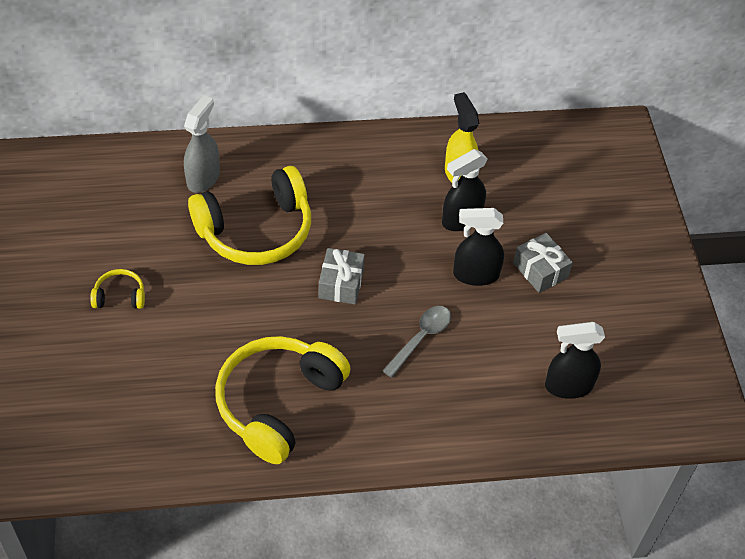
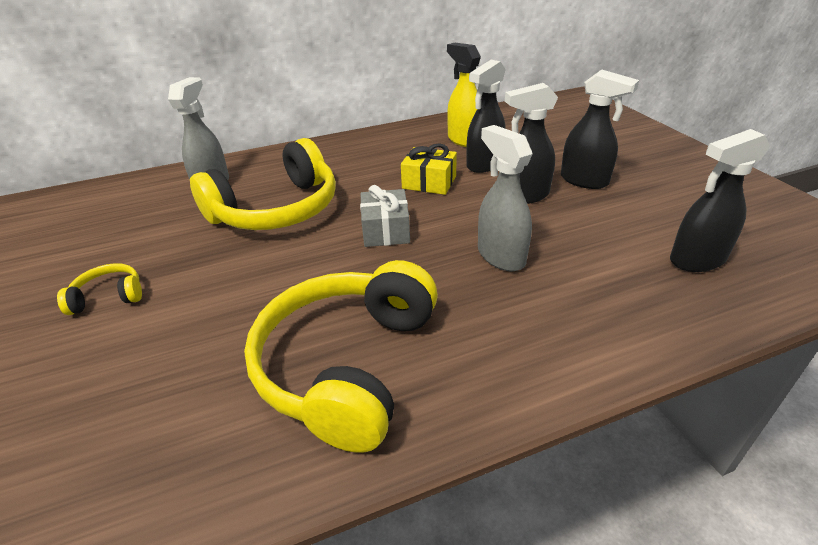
camera: 10 degrees left, 15 degrees down
(399, 231) = (429, 182): none -> yellow gift
(421, 339) = (500, 256): grey spoon -> grey spray bottle
(540, 270) = (584, 181): grey gift -> black spray bottle

